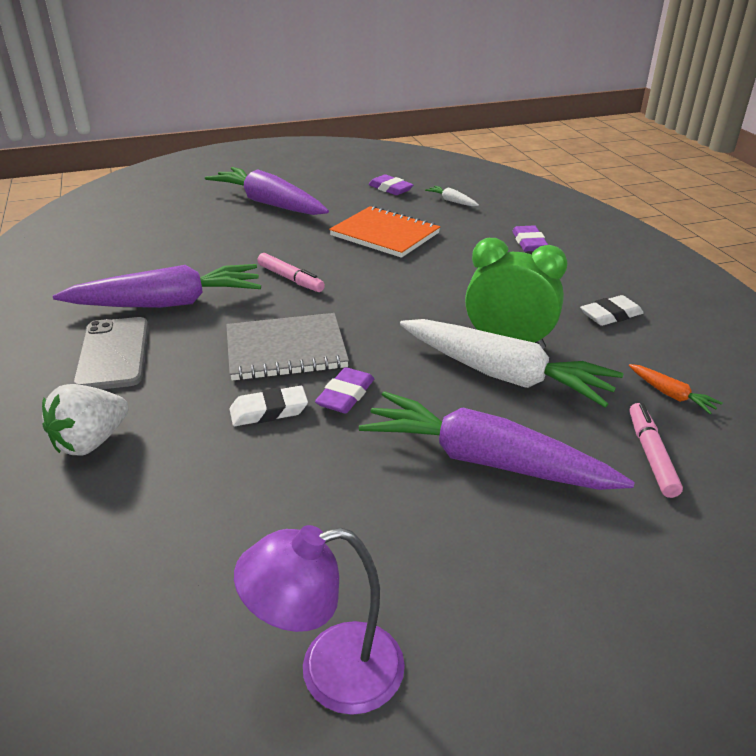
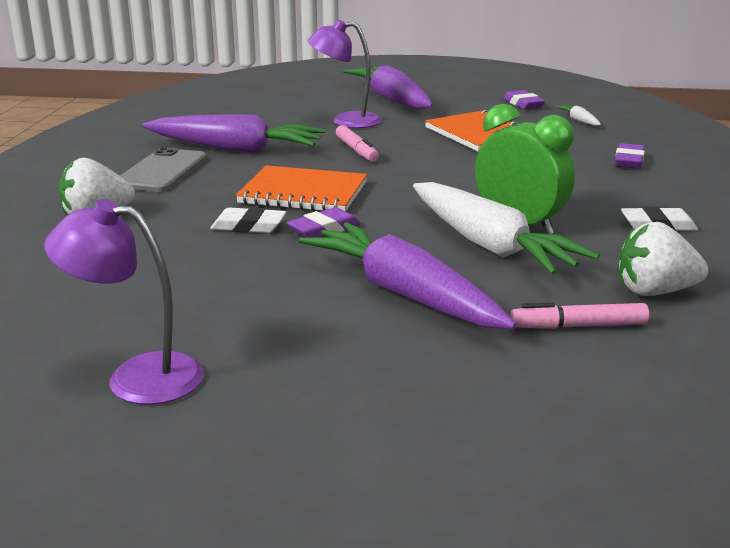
camera: 25 degrees right, 10 degrees down
(249, 241) = (346, 121): none -> purple lamp
(286, 350) = (303, 193): grey notebook -> orange notebook
(651, 455) = (578, 326): pink marker -> pink marker turned 120 degrees counterclockwise
(670, 394) = (655, 291): orange carrot -> white strawberry

